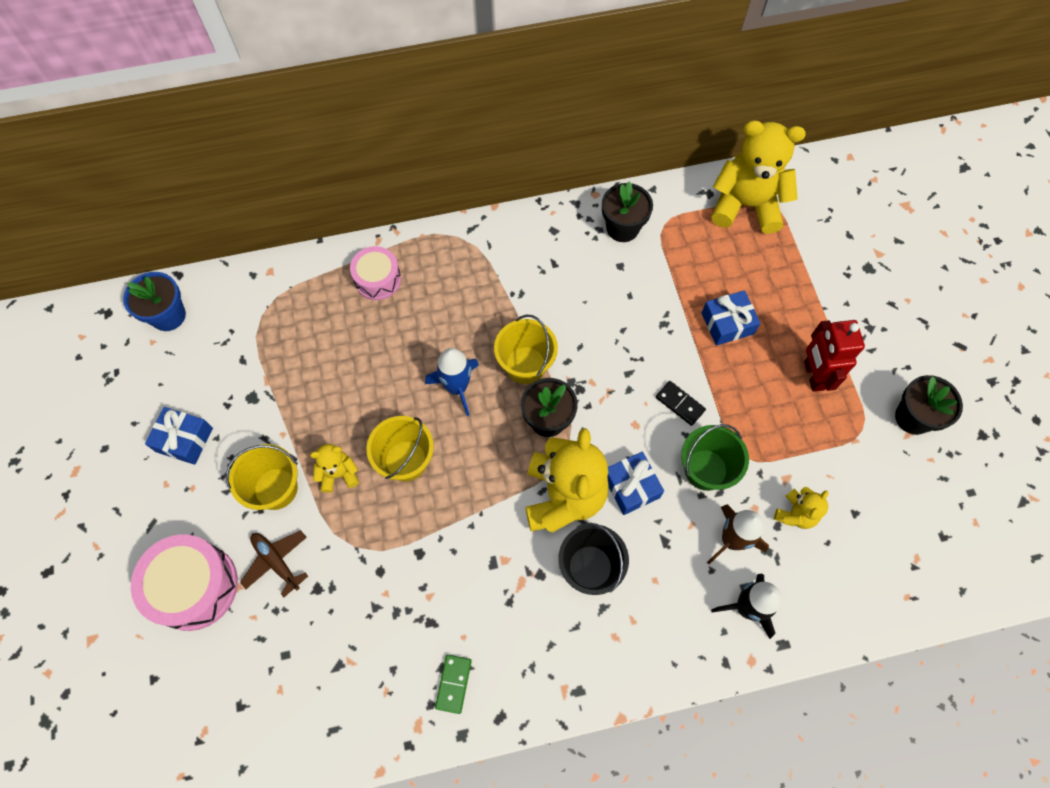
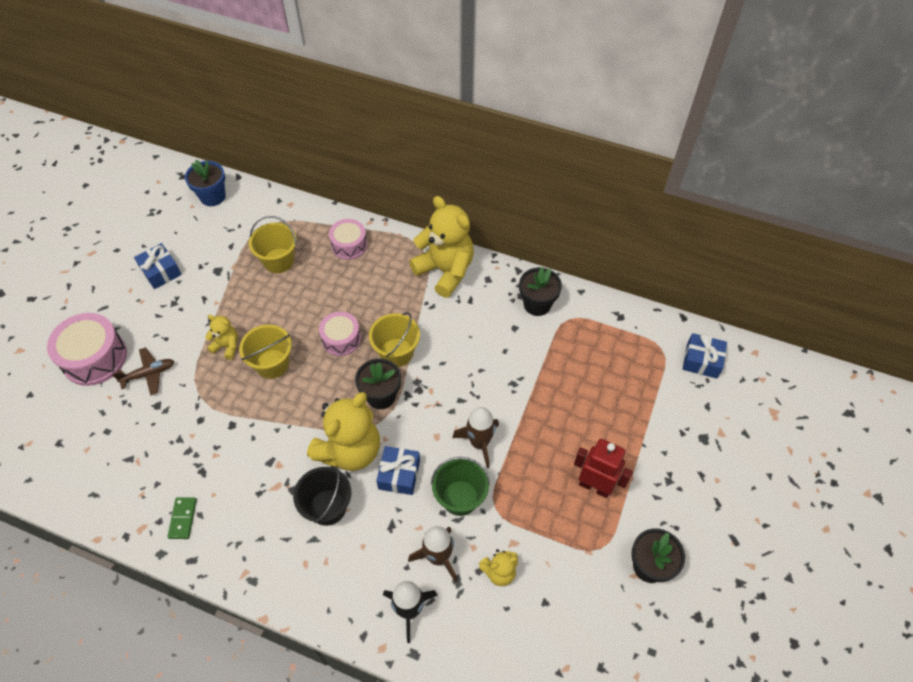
camera: 35 degrees right, 10 degrees down
(276, 488) = (185, 331): yellow bucket -> yellow bucket (278, 261)
(276, 562) = (149, 374): brown plane -> brown plane turned 75 degrees clockwise
(453, 684) = (183, 518): green domino -> green domino turned 45 degrees counterclockwise
(457, 387) = (341, 339): blue rocket -> pink drum
(680, 404) = (479, 443): black domino -> brown rocket
(727, 323) = (559, 411): blue gift -> blue gift (701, 361)
(746, 205) = (642, 340): yellow teddy bear -> yellow teddy bear (445, 271)
(813, 375) = (595, 486): red robot -> red robot turned 90 degrees clockwise

